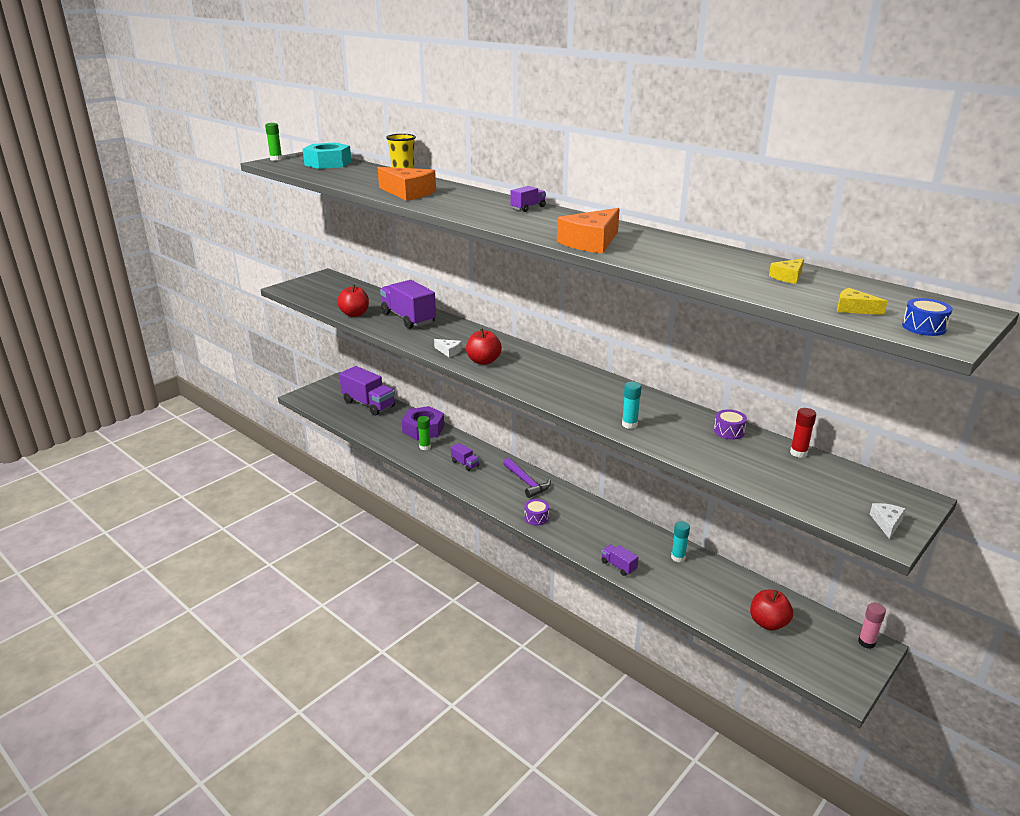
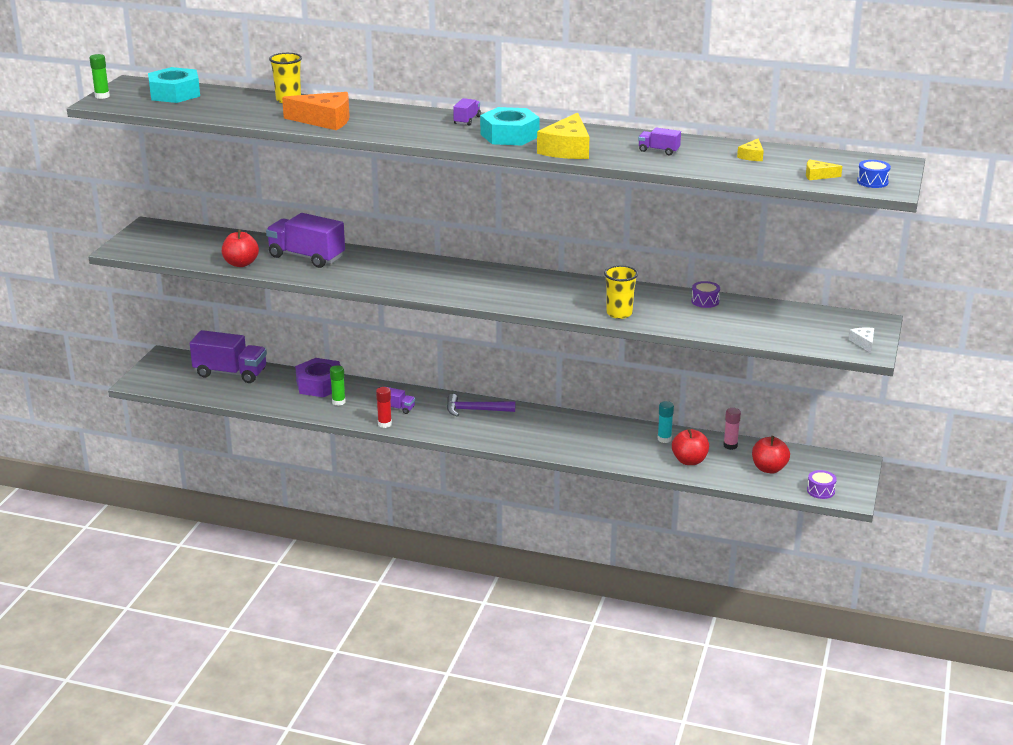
camera: 25 degrees left, 0 degrees up
(449, 351) = (388, 282): white cheese -> none
(483, 361) = (433, 285): red apple -> red apple (689, 461)
(526, 482) = (475, 410): purple hammer -> purple hammer turned 150 degrees clockwise
(536, 517) = (510, 439): purple drum -> purple drum (820, 491)
(550, 224) = (509, 135): none -> turquoise nut
(591, 242) = (567, 149): orange cheese -> yellow cheese
(618, 566) = (617, 459): purple truck -> purple truck (658, 151)
(629, 424) = (619, 313): turquoise glue stick -> yellow cup
(798, 453) = (770, 306): red glue stick -> red glue stick (384, 424)
(866, 642) = (850, 462): pink glue stick -> pink glue stick (730, 446)

